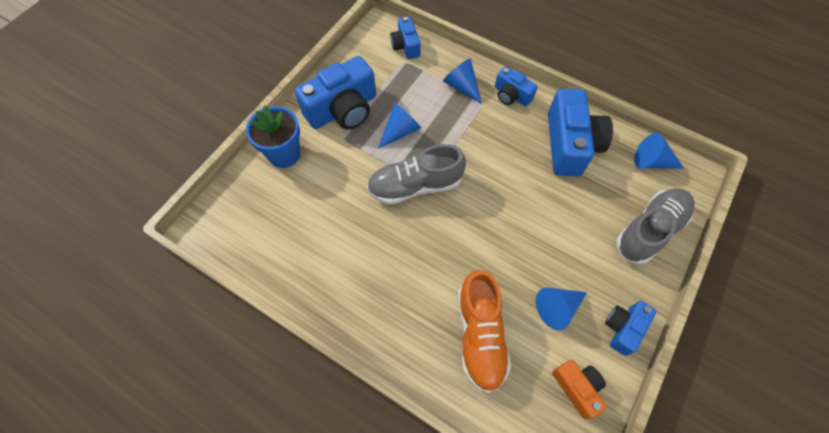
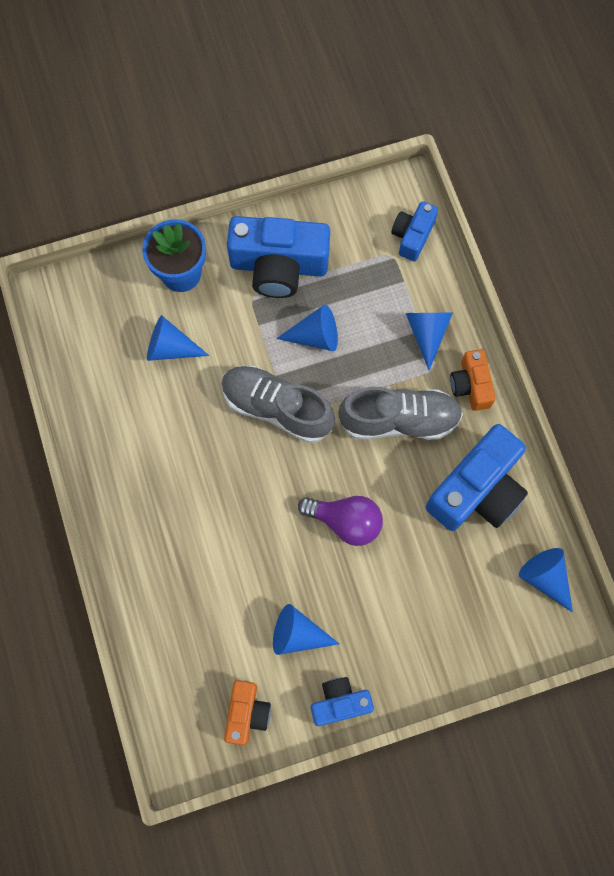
camera: 40 degrees right, 10 degrees up
(315, 200) = (170, 348): none -> blue cone
(480, 336) = (205, 598): orange shoe -> none
(511, 95) = (471, 385): blue camera -> orange camera
(518, 218) = (345, 521): none -> purple light bulb
(649, 230) = (463, 641): grey shoe -> grey shoe (399, 420)

